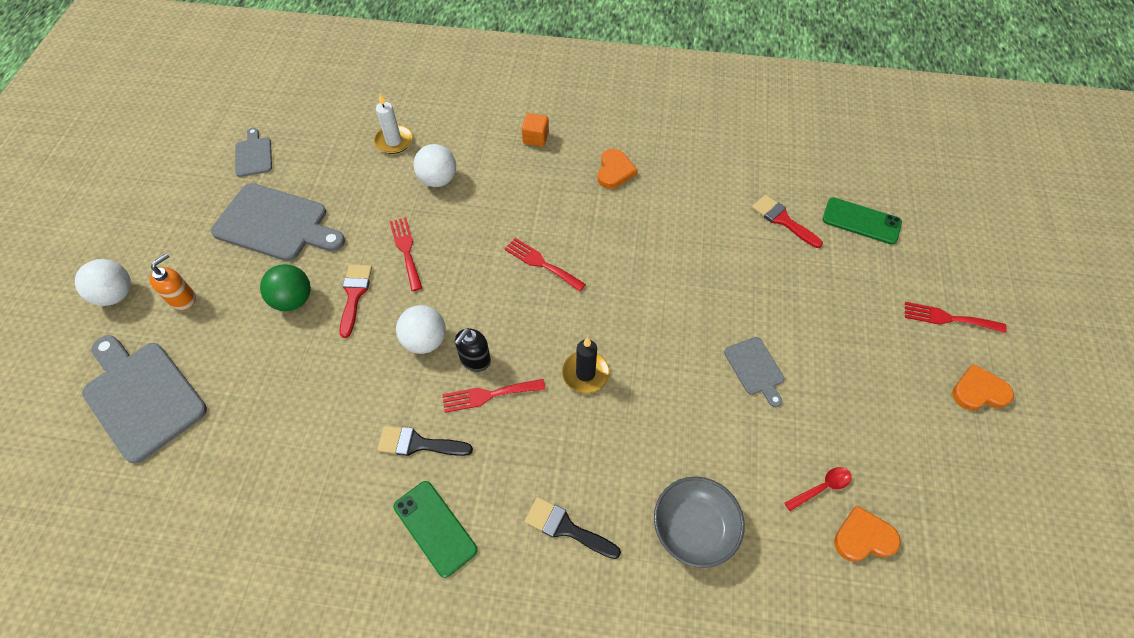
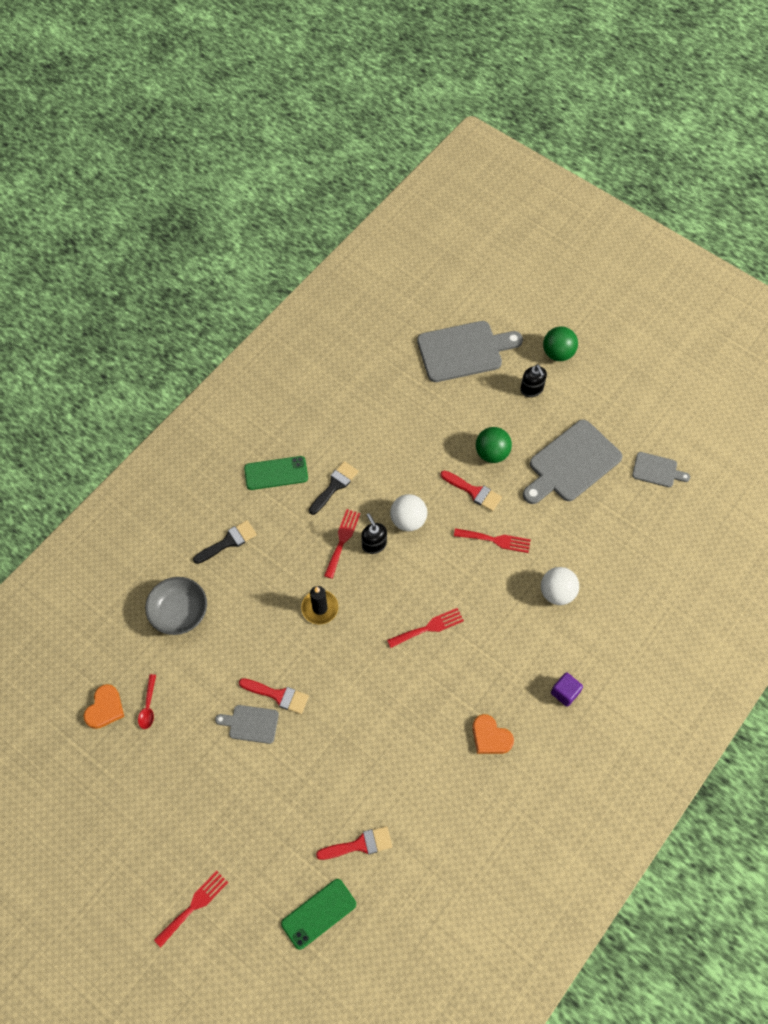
camera: 120 degrees right, 5 degrees up
(116, 294) = (558, 353): white ball -> green ball
(182, 299) = (531, 389): orange soap dispenser -> black soap dispenser
(394, 141) = (620, 577): white candle -> none
(535, 138) = (565, 692): orange cube -> purple cube
(707, 359) = (278, 695): none -> red brush
(979, 391) = (130, 873): orange heart -> none

